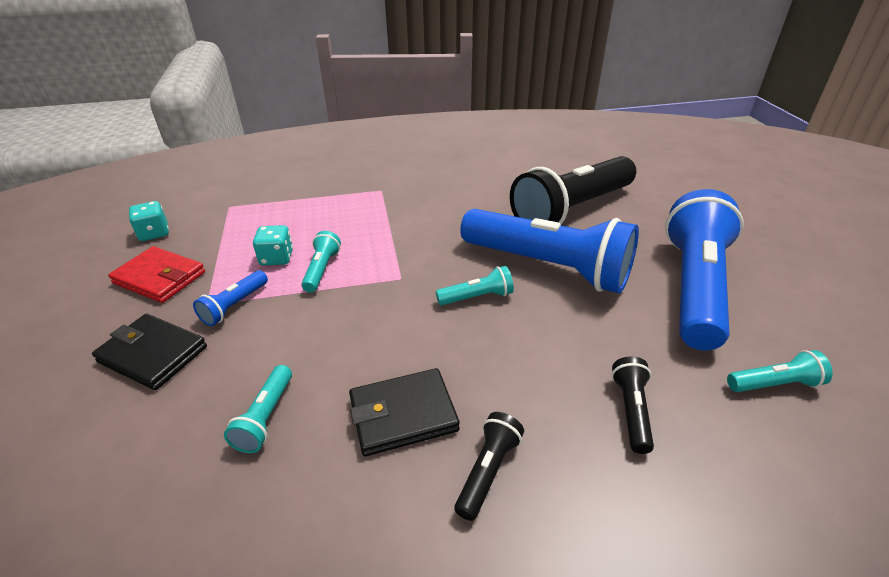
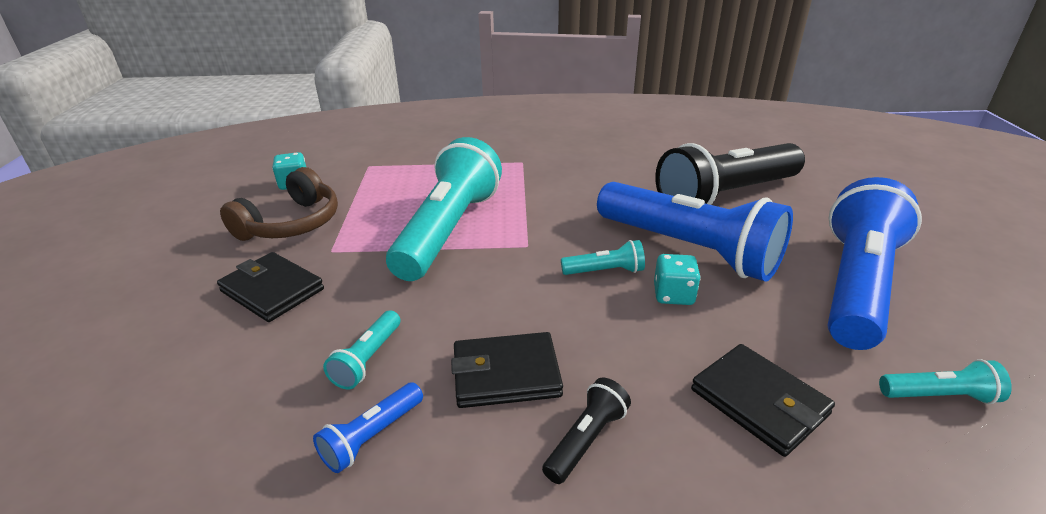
camera: 10 degrees right, 5 degrees down
(159, 278) = (291, 223): red wallet -> brown headphones
(235, 305) = (357, 255): blue flashlight -> blue flashlight (372, 436)
(276, 258) = (406, 216): turquoise dice -> turquoise dice (673, 295)
(321, 270) = (448, 230): turquoise flashlight -> turquoise flashlight, size x2.42
(631, 411) = (758, 402): black flashlight -> black wallet

